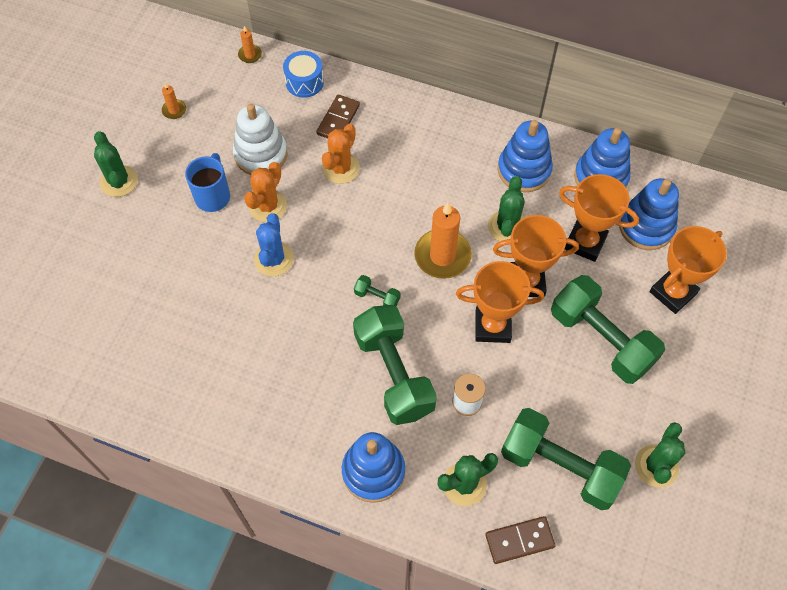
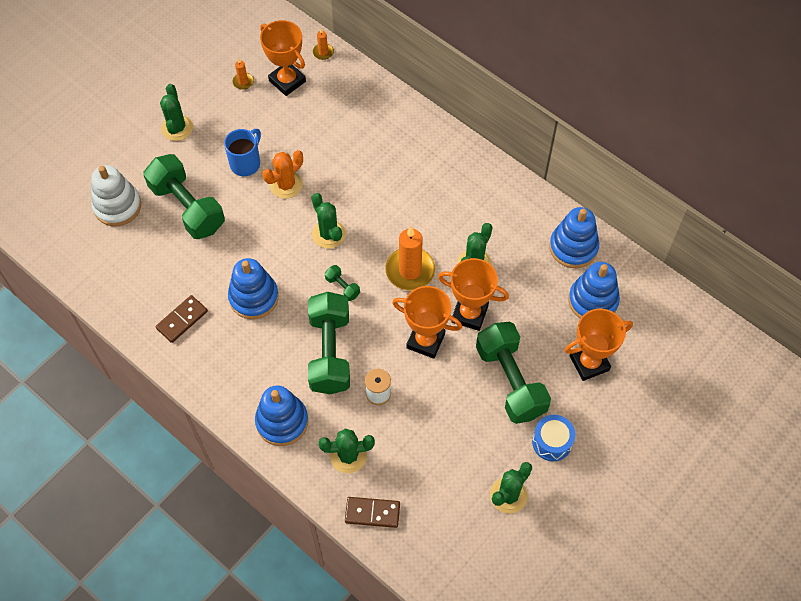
camera: 20 degrees right, 0 degrees up
(261, 154) = (298, 140): white stacking toy -> white stacking toy (117, 206)
(274, 259) = (273, 230): blue cactus -> none
(304, 82) = (358, 89): blue drum -> blue drum (552, 442)
(337, 244) = (328, 234): none -> green cactus
(338, 120) = (373, 130): brown domino -> brown domino (182, 320)
(341, 168) = (358, 172): orange cactus -> none
(524, 170) = (510, 220): blue stacking toy -> blue stacking toy (254, 297)
(560, 466) = (430, 468): green dumbbell -> green dumbbell (187, 207)
(585, 243) = (534, 298): orange trophy -> orange trophy (287, 81)

